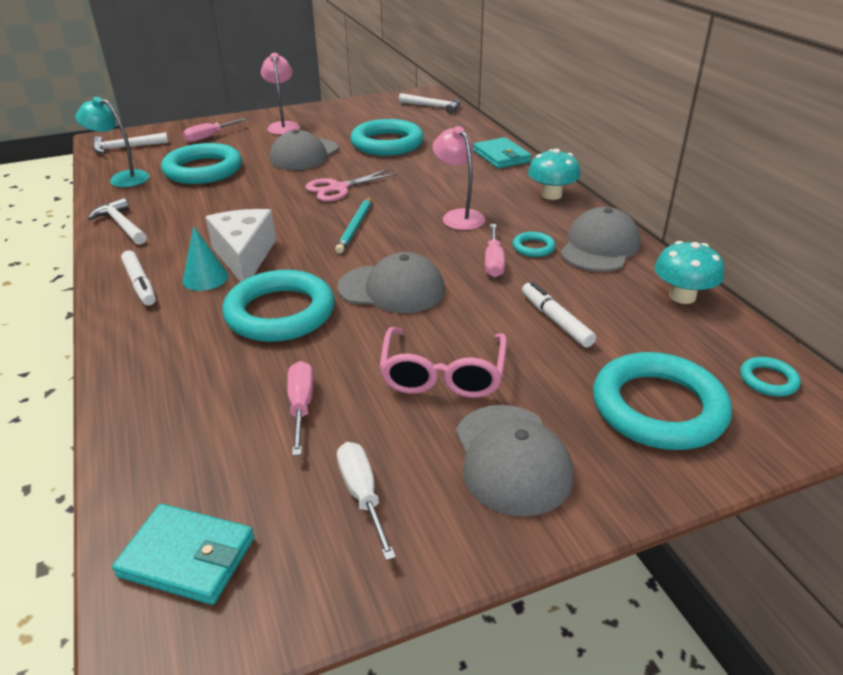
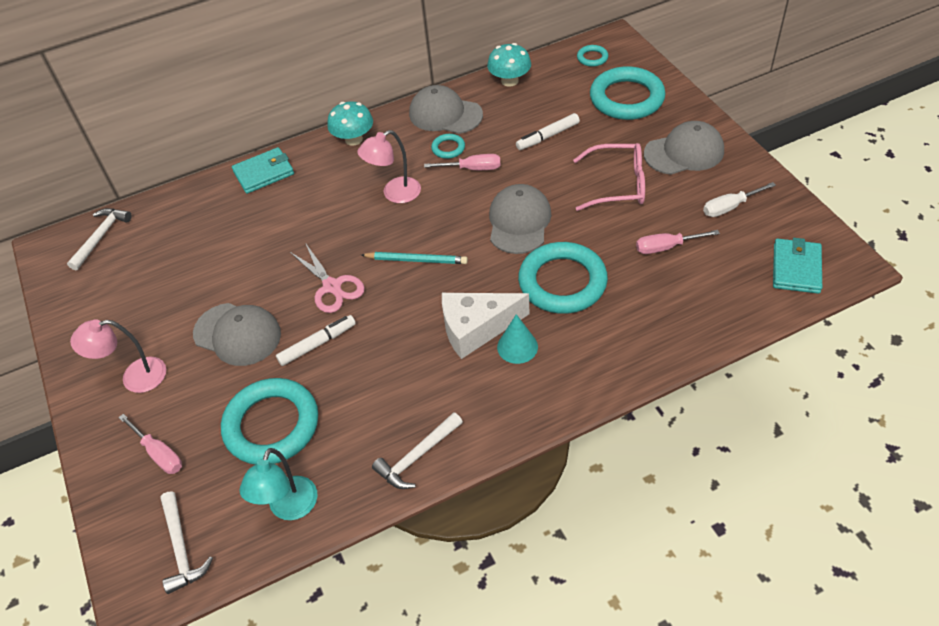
camera: 90 degrees left, 15 degrees up
(140, 284) = (533, 393): white marker -> white marker (317, 344)
(387, 143) = (214, 264): turquoise ring -> none

